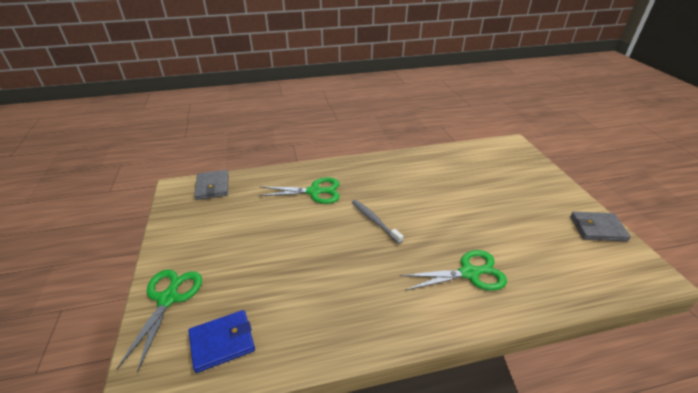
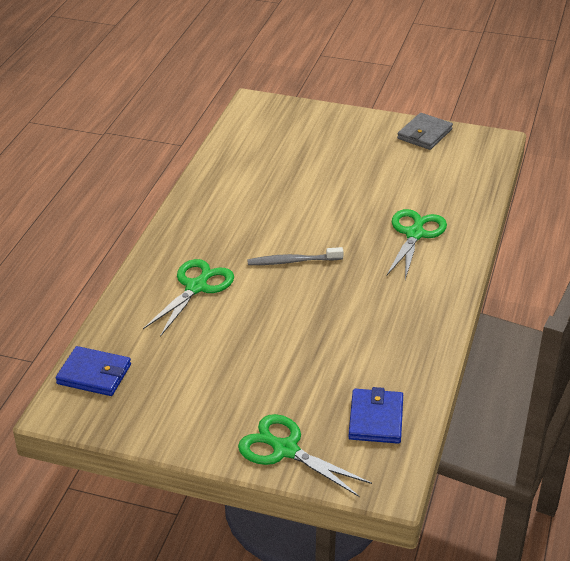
camera: 60 degrees left, 0 degrees up
(212, 186) = (94, 374): grey wallet -> blue wallet

